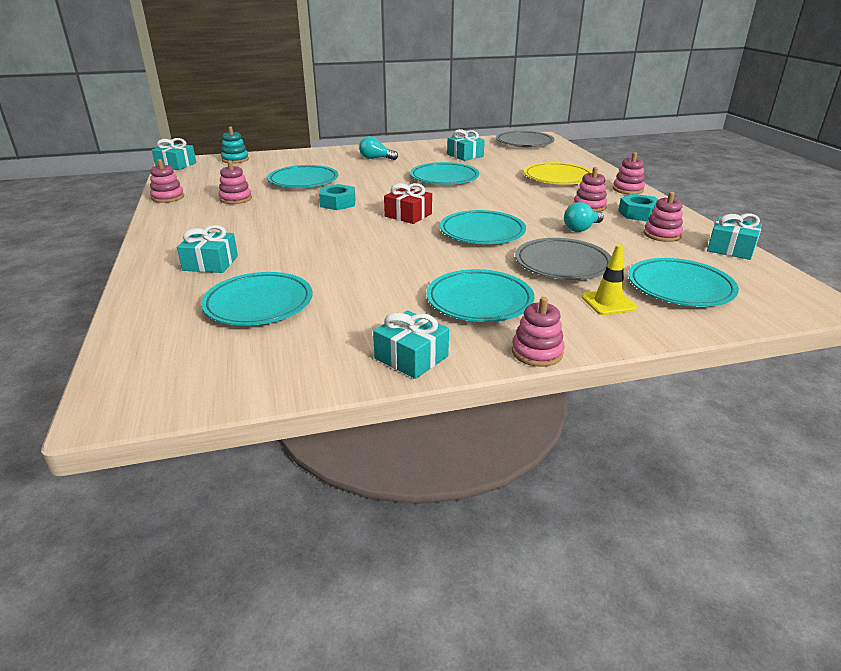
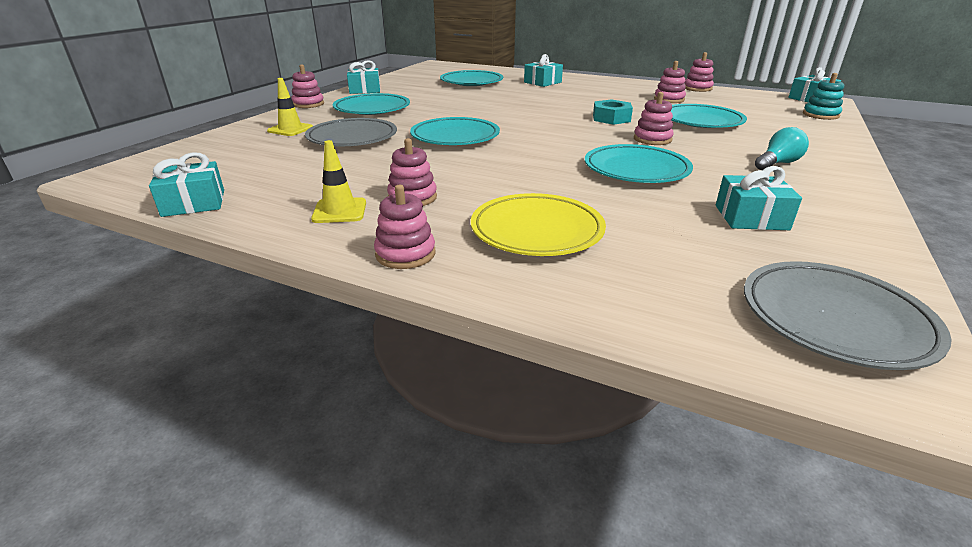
camera: 130 degrees right, 0 degrees up
(408, 215) = (540, 128): red gift -> none
(581, 228) = (380, 168): turquoise light bulb -> none
(639, 214) = (339, 211): turquoise nut -> yellow traffic cone
(662, 235) = (287, 192): pink stacking toy -> pink stacking toy (652, 139)
(680, 288) = (240, 152): turquoise plate -> none

